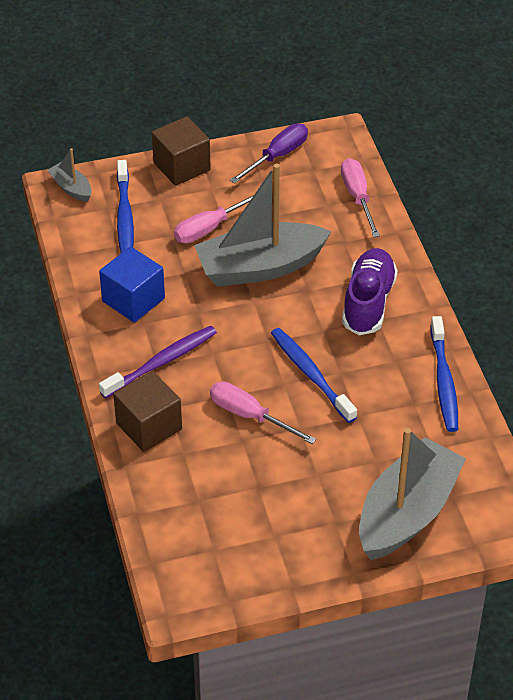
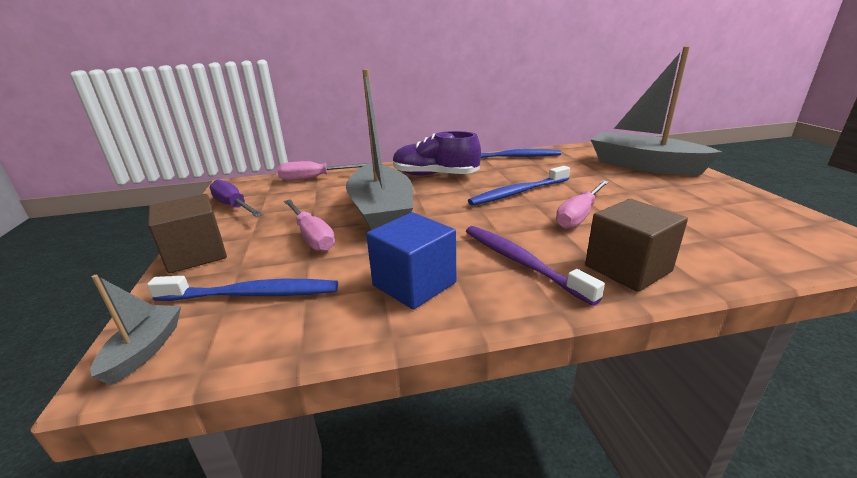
camera: 85 degrees left, 20 degrees down
(71, 188) = (145, 350): grey boat -> grey boat turned 135 degrees clockwise

